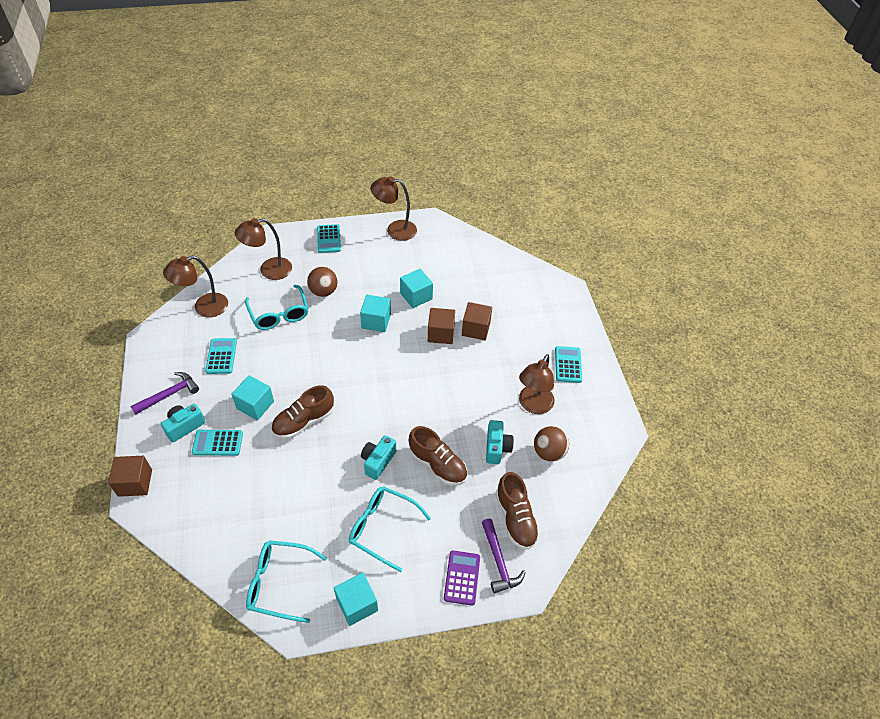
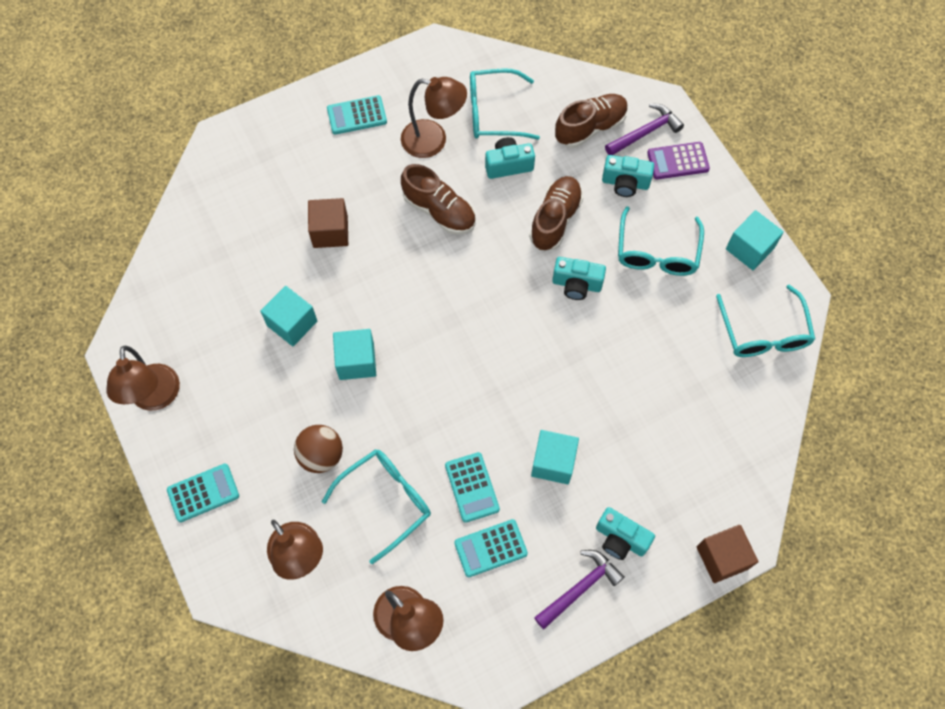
camera: 105 degrees left, 15 degrees up
(169, 394) = (580, 588): purple hammer -> purple hammer turned 105 degrees clockwise
(217, 443) = (627, 483): turquoise calculator -> turquoise calculator (472, 487)
(304, 421) = (554, 390): brown shoe -> brown shoe (439, 211)
(441, 333) = (352, 272): brown cube -> none
(453, 527) = (625, 183): none -> turquoise camera
(548, 452) = (494, 112): brown ball -> turquoise glasses

